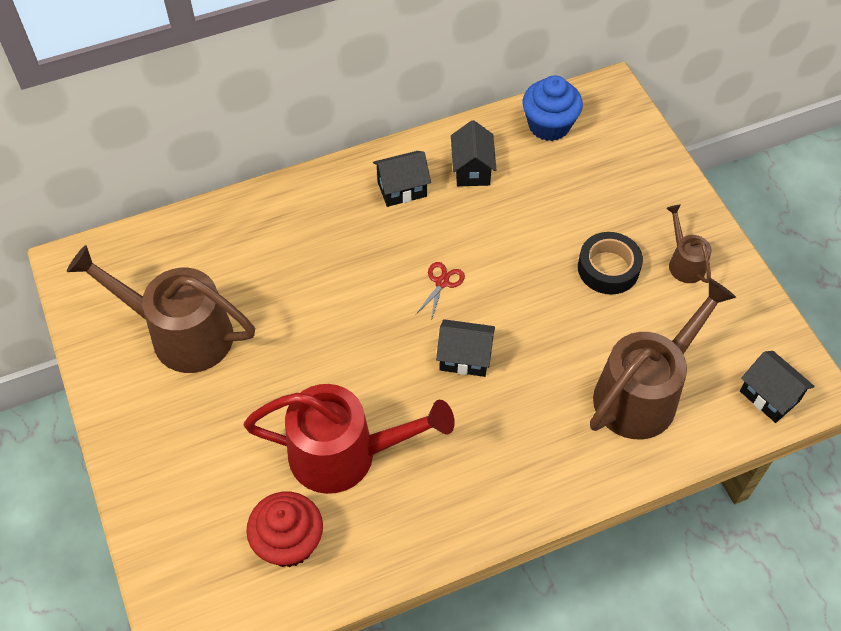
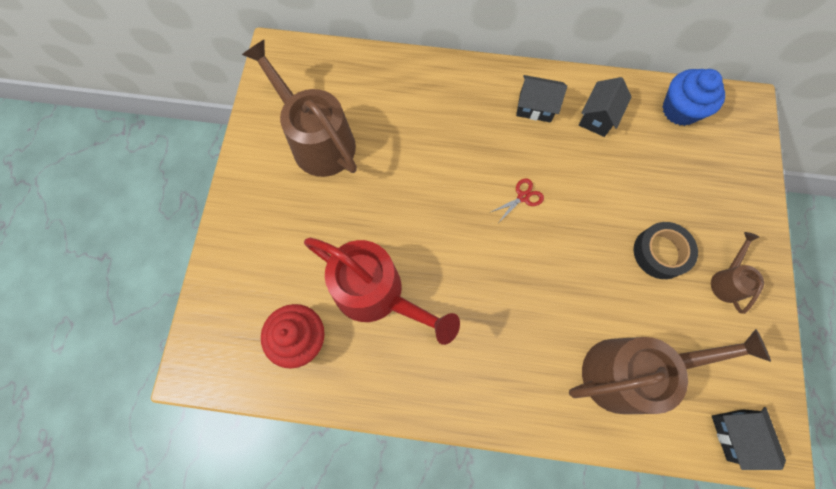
camera: 30 degrees right, 15 degrees up
(464, 358) = (506, 266): black house -> none

